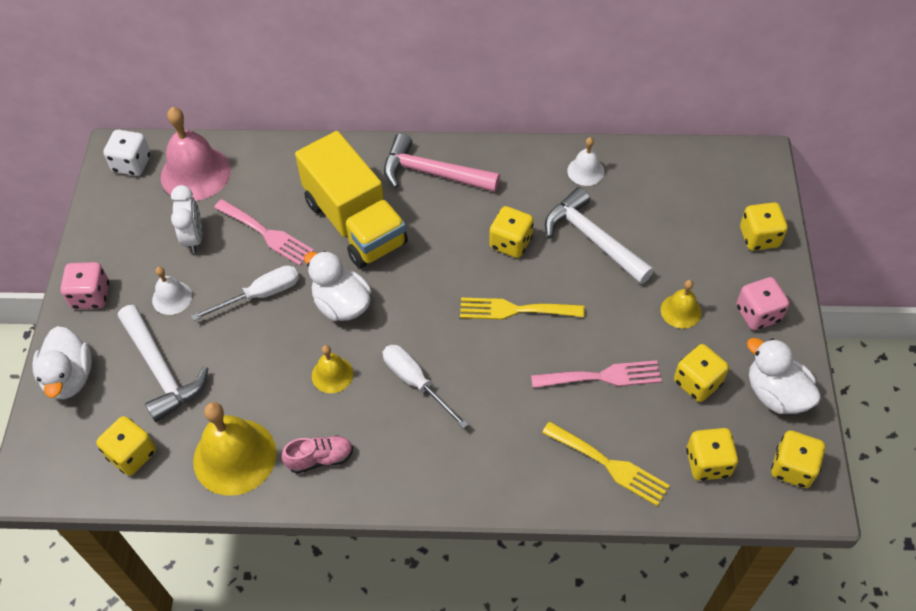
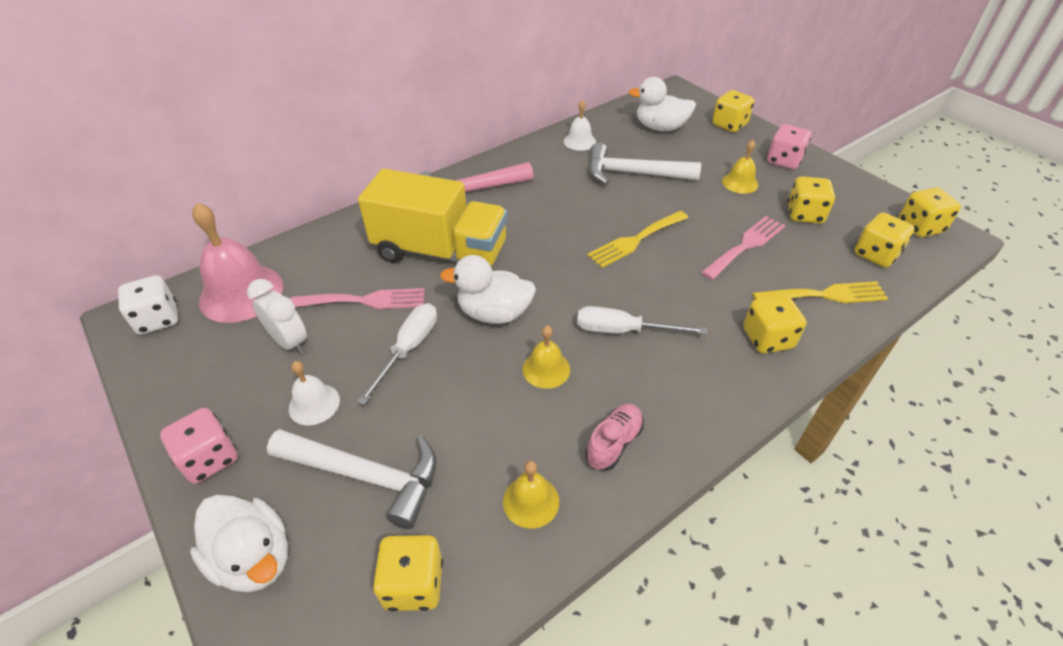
camera: 40 degrees left, 10 degrees down
(234, 456) = (531, 501): yellow bell -> yellow bell, size x0.53
(511, 243) = (580, 203): yellow dice -> yellow dice (767, 338)
(775, 394) = (853, 194): white duck -> white duck (660, 127)

